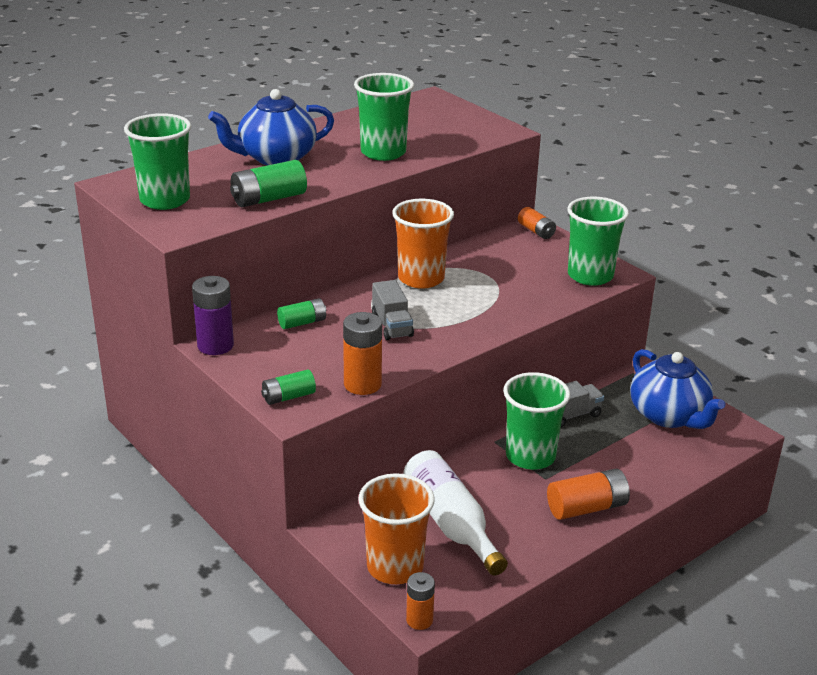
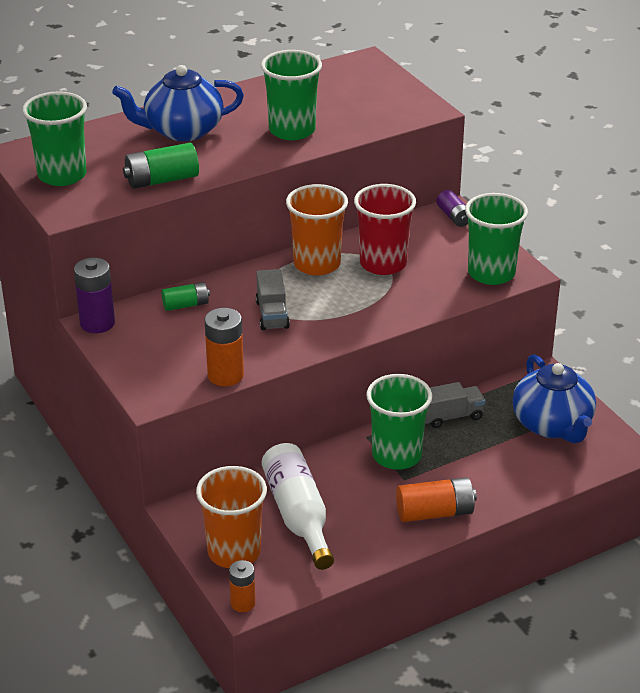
camera: 10 degrees right, 5 degrees up
(288, 397) = (152, 382): green battery -> none
(484, 274) = (383, 264): none -> red cup
(536, 231) = (454, 217): orange battery -> purple battery

